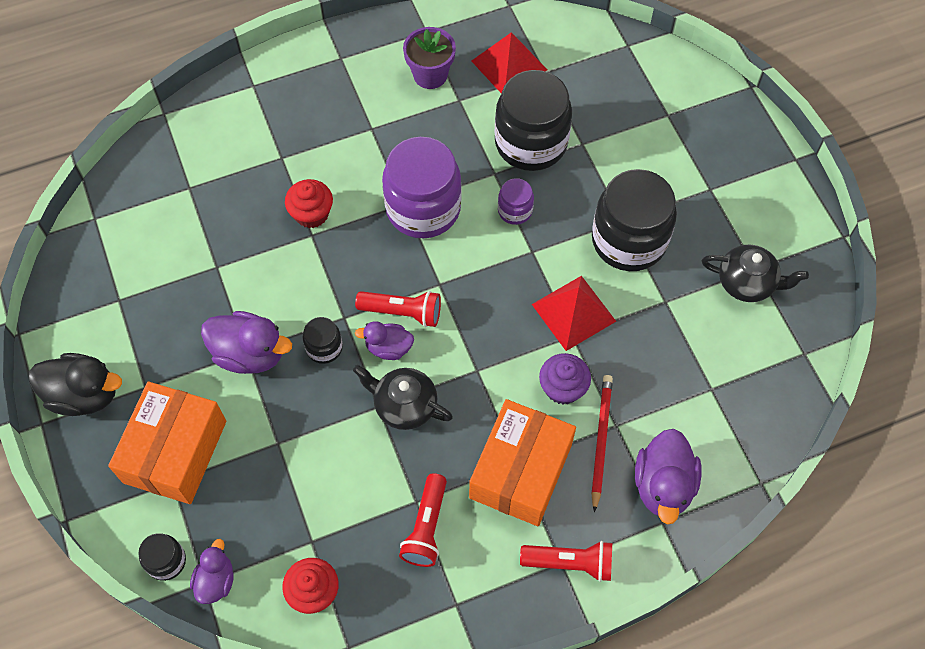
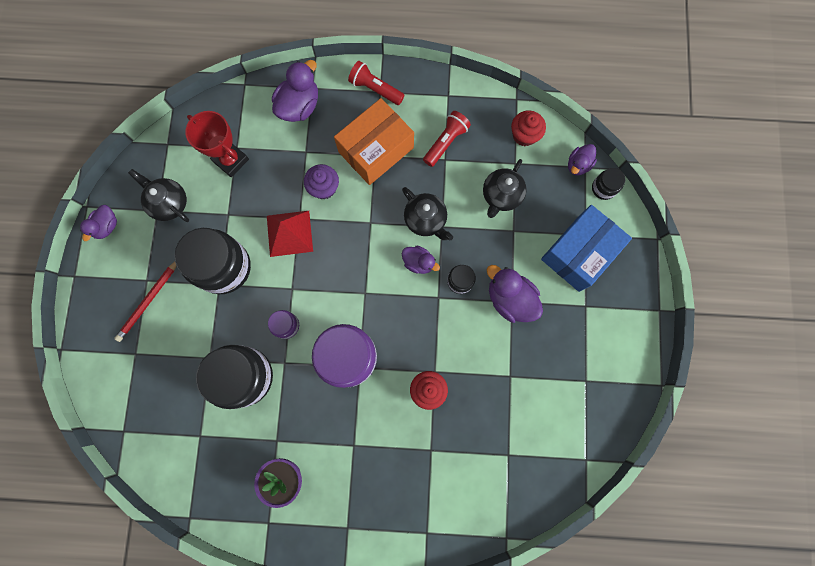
camera: 155 degrees left, 15 degrees up
(84, 394) = (627, 318): black duck -> none
(175, 452) = (578, 253): orange box -> blue box
(313, 484) = (501, 195): none -> black teapot
(403, 312) = (398, 283): red flashlight -> none
(509, 65) = (222, 456): red pyramid -> none
(600, 440) = (320, 147): red pencil -> red pencil (149, 301)
(707, 369) = (231, 160): none -> red trophy
(801, 225) = (107, 226): none -> purple duck

